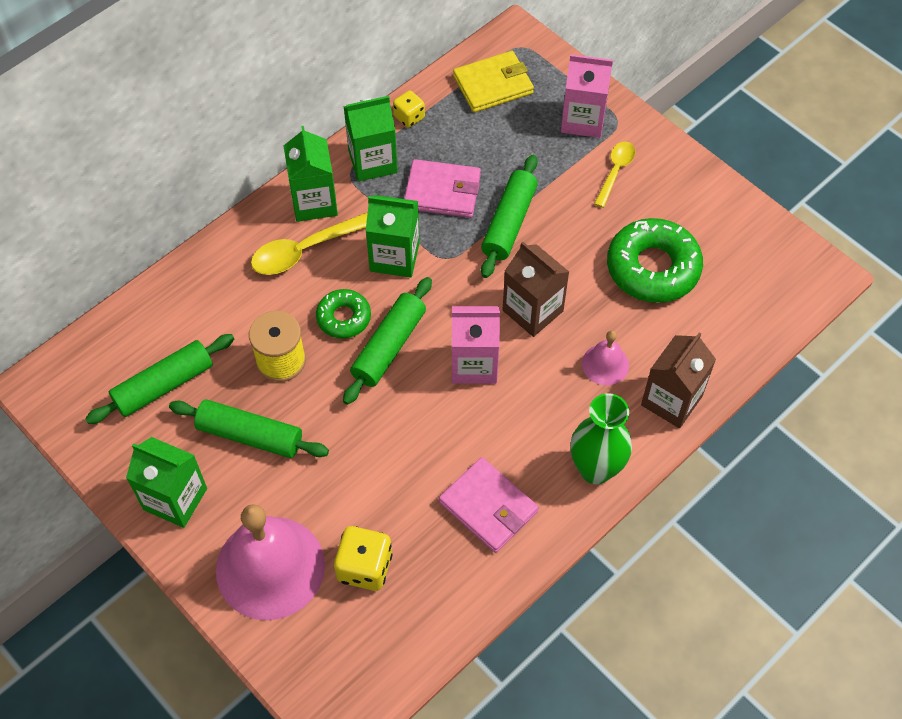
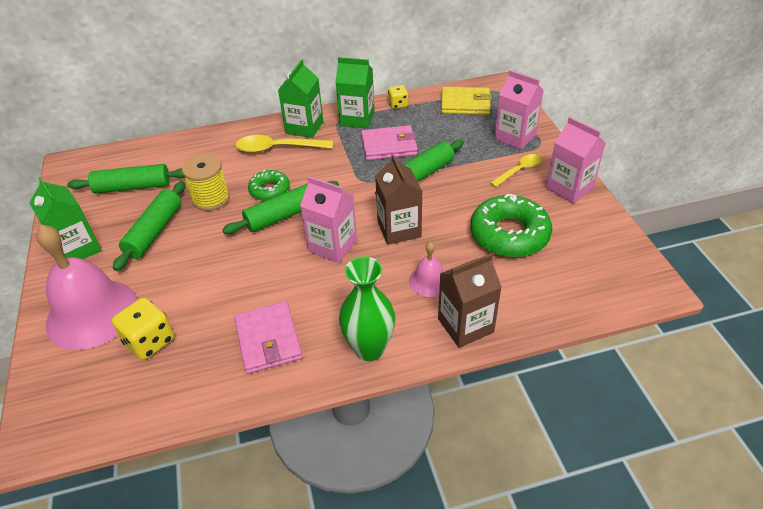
camera: 30 degrees right, 15 degrees down
(250, 435) = (154, 232): green rolling pin -> green rolling pin turned 60 degrees clockwise
(394, 257) = (329, 169): green carton -> none
(442, 191) = (389, 146): pink wallet -> pink wallet turned 45 degrees counterclockwise
(682, 176) = (569, 188): none -> pink carton

